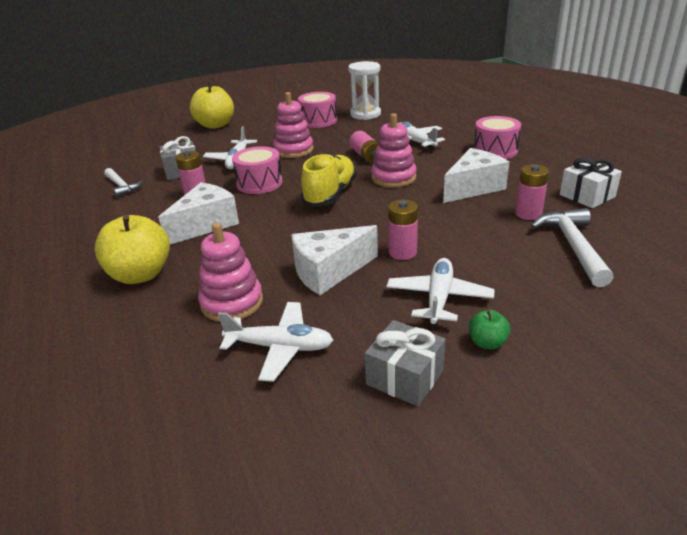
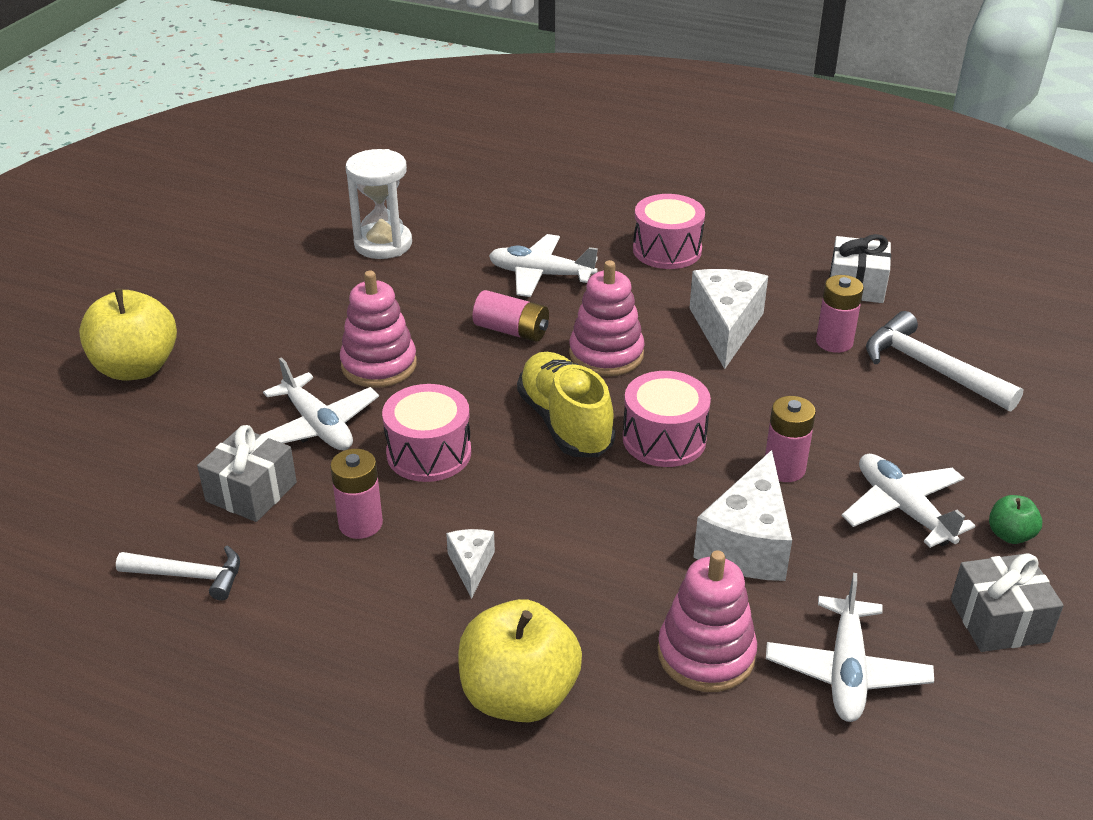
camera: 45 degrees left, 5 degrees up
(205, 225) = (471, 566): white cheese -> white cheese, size x0.51
(280, 347) = (846, 671): white plane -> white plane turned 135 degrees clockwise
(318, 121) = (323, 286): pink drum -> pink drum (664, 439)

